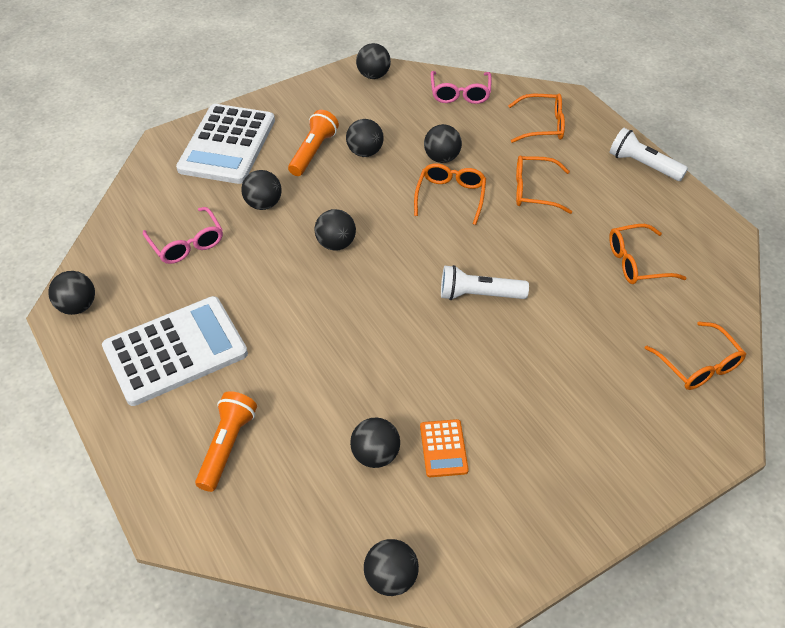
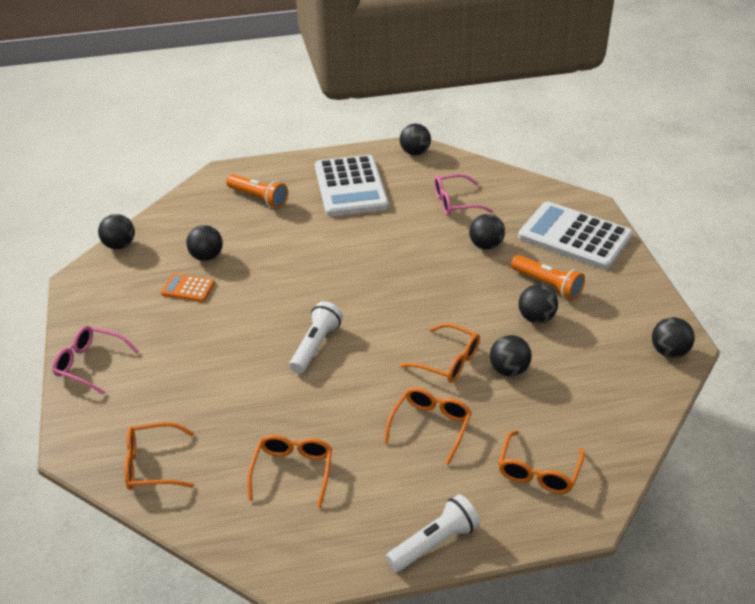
camera: 110 degrees right, 10 degrees down
(336, 244) = (418, 276): black ball -> none
(460, 94) = (618, 415): pink glasses -> pink glasses (90, 364)

